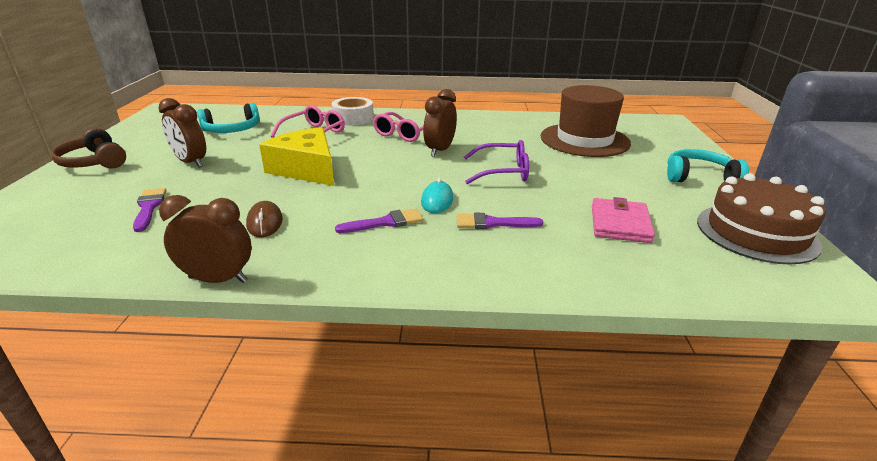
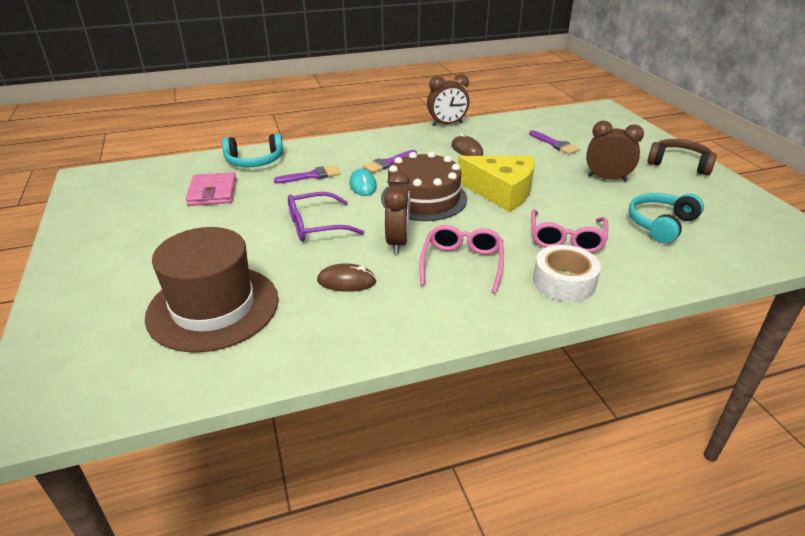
camera: 160 degrees right, 5 degrees up
(491, 138) = (346, 281): none -> brown mouse
(699, 177) = (97, 262): turquoise headphones -> turquoise headphones (254, 161)
(756, 232) = (102, 205): brown cake -> brown cake (424, 198)

